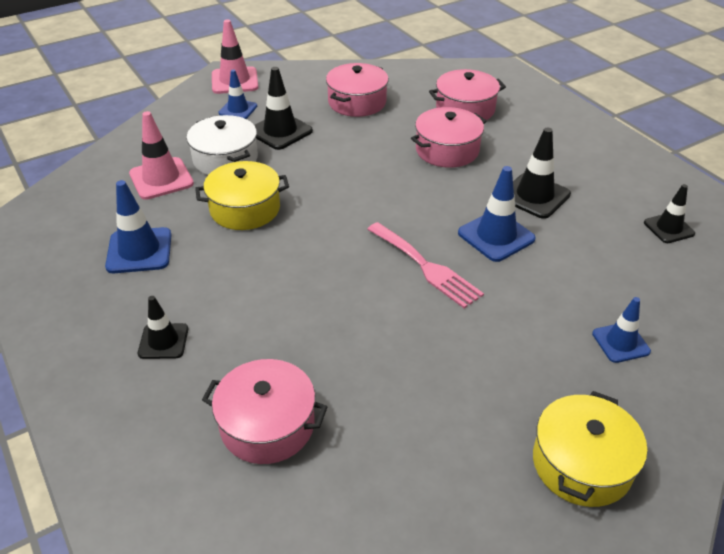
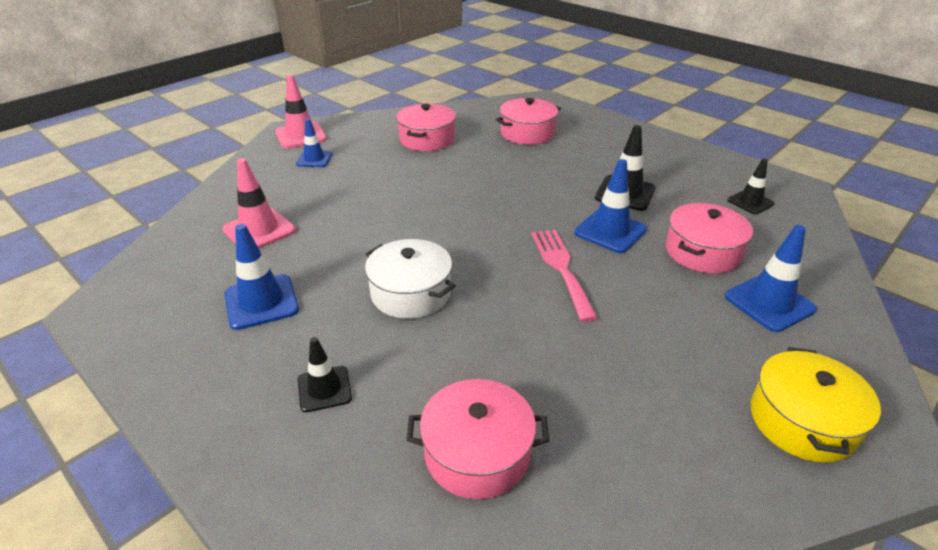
camera: 15 degrees left, 5 degrees down
(225, 159) = (320, 203): white pot -> white pot (410, 293)
(245, 209) = (359, 245): yellow pot -> none
(280, 131) = (364, 172): black traffic cone -> none
(426, 267) = (561, 268): pink fork -> pink fork turned 135 degrees counterclockwise
(447, 150) = (528, 167): pink pot -> pink pot (702, 252)
(620, 342) = (769, 303): blue traffic cone -> blue traffic cone, size x1.54

